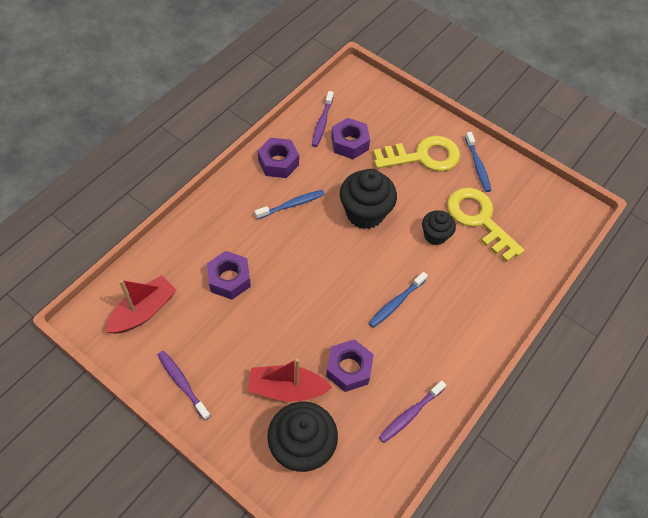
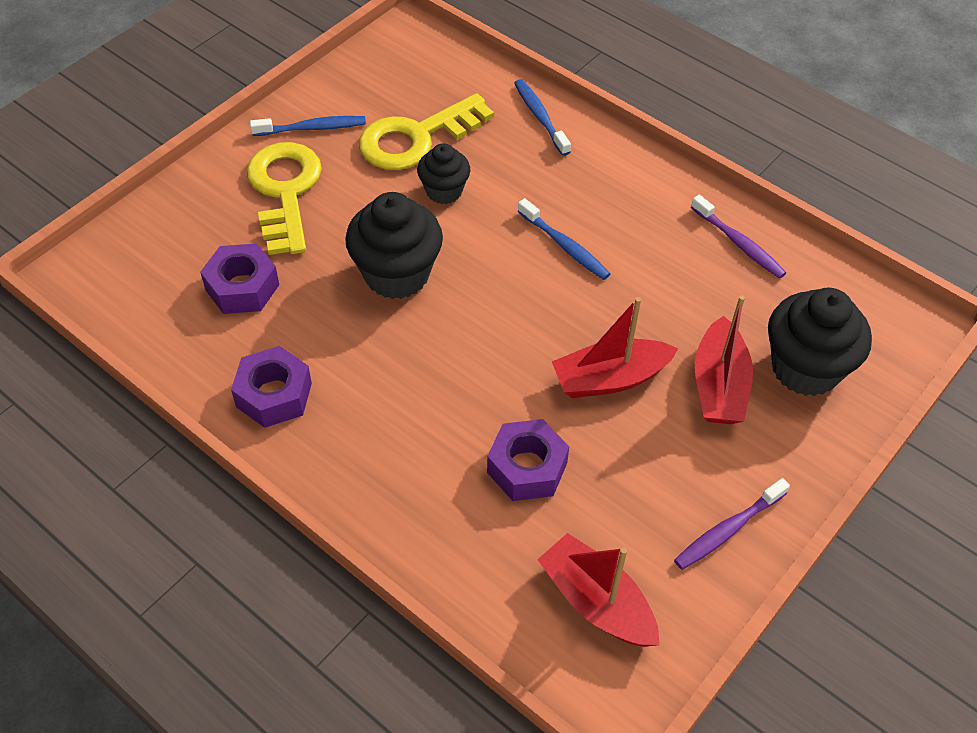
camera: 85 degrees left, 5 degrees down
(291, 205) = (373, 376): blue toothbrush -> blue toothbrush (540, 117)
(291, 325) = (610, 379): none -> red boat
(322, 122) = (186, 325): purple toothbrush -> none
(349, 368) = (678, 308): purple nut -> none

